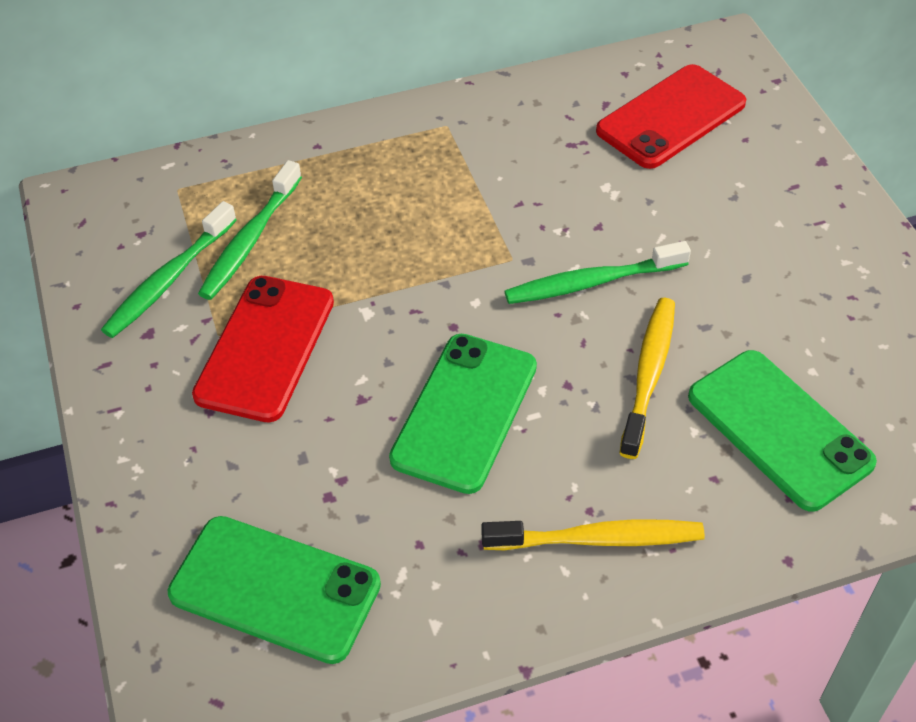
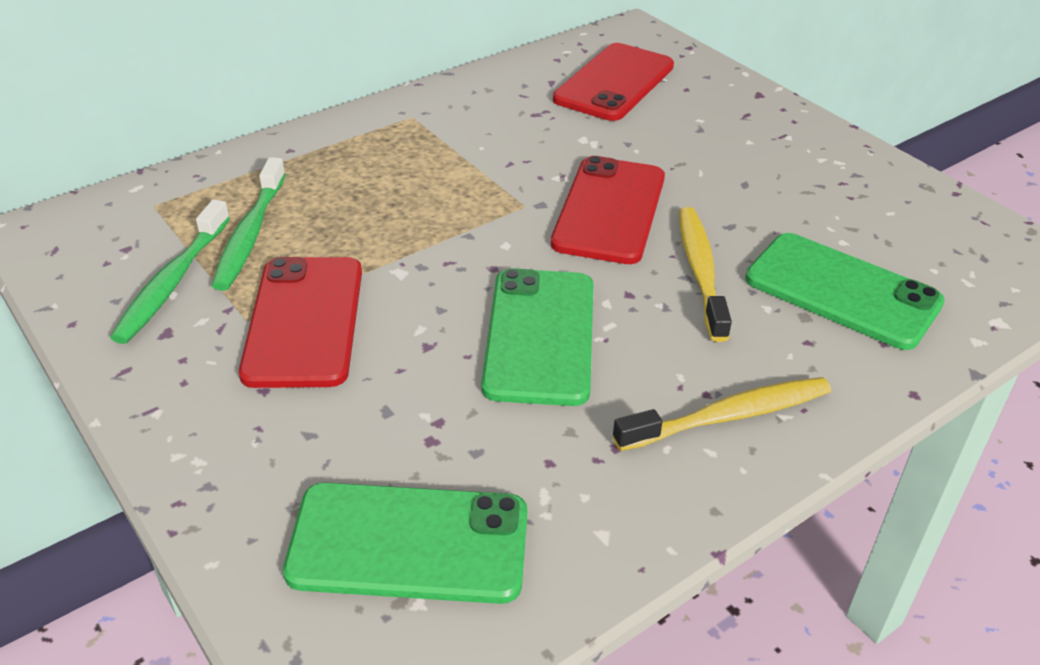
camera: 20 degrees left, 10 degrees down
(592, 282) = (609, 210): green toothbrush -> red phone

